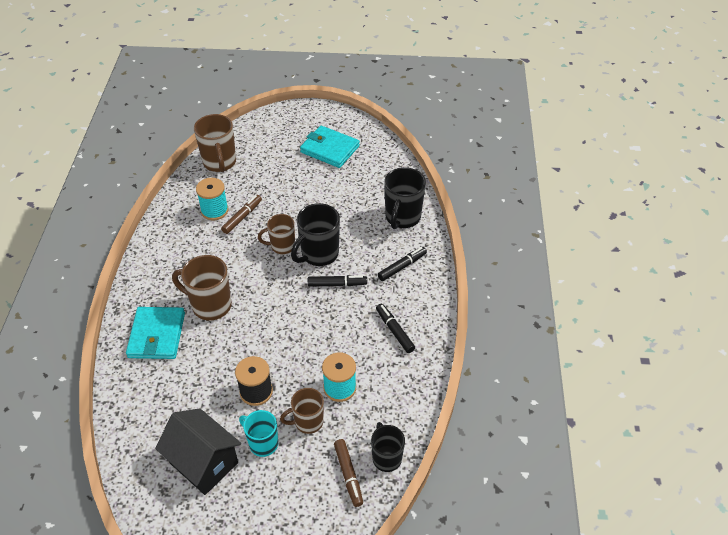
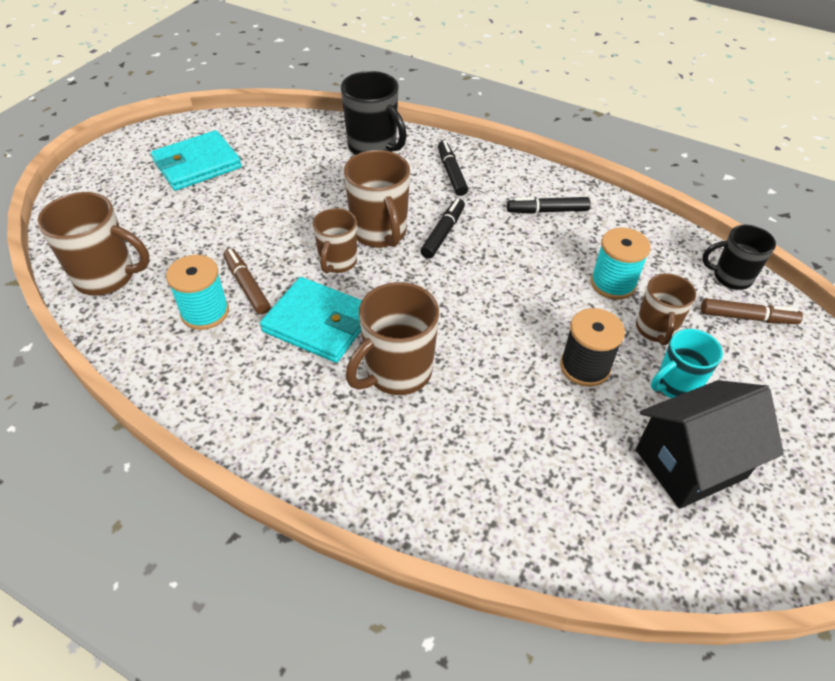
camera: 65 degrees left, 0 degrees up
(157, 335) = (417, 458): turquoise wallet -> turquoise wallet (318, 323)
(319, 254) = (380, 233): black mug -> brown mug

